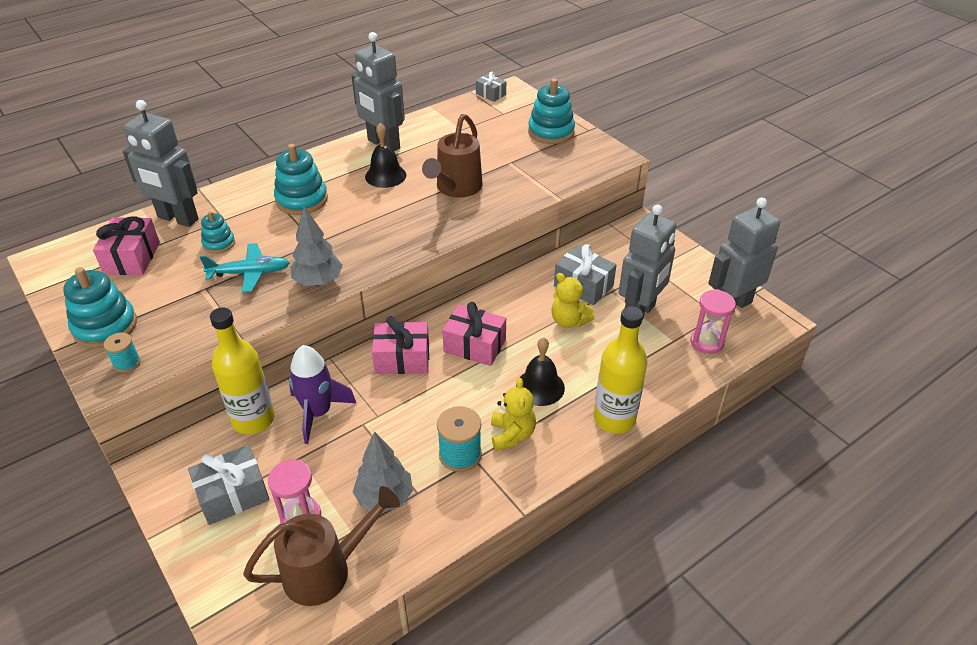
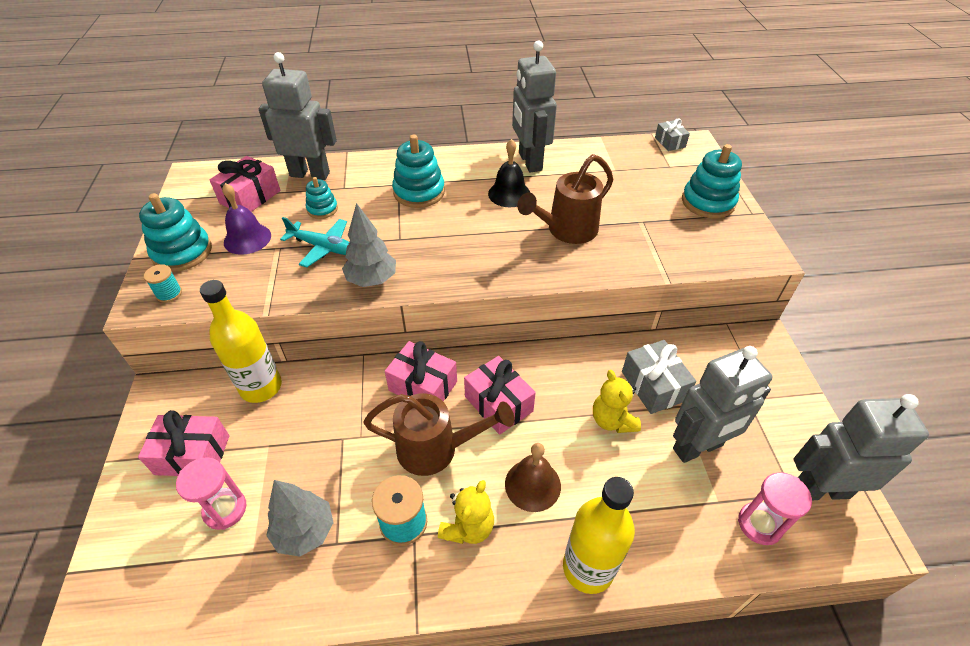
camera: 30 degrees right, 5 degrees up
(164, 292) = (247, 238): none -> purple bell
(177, 219) = (310, 174): grey robot -> grey robot turned 135 degrees clockwise
(233, 495) = (192, 455): grey gift -> pink gift
(318, 413) = (314, 407): purple rocket -> none
(326, 570) = (203, 582): brown watering can -> brown watering can (436, 449)
(540, 387) = (532, 485): black bell -> brown bell

